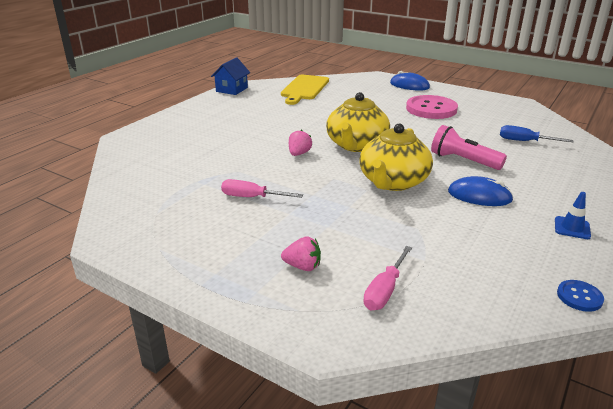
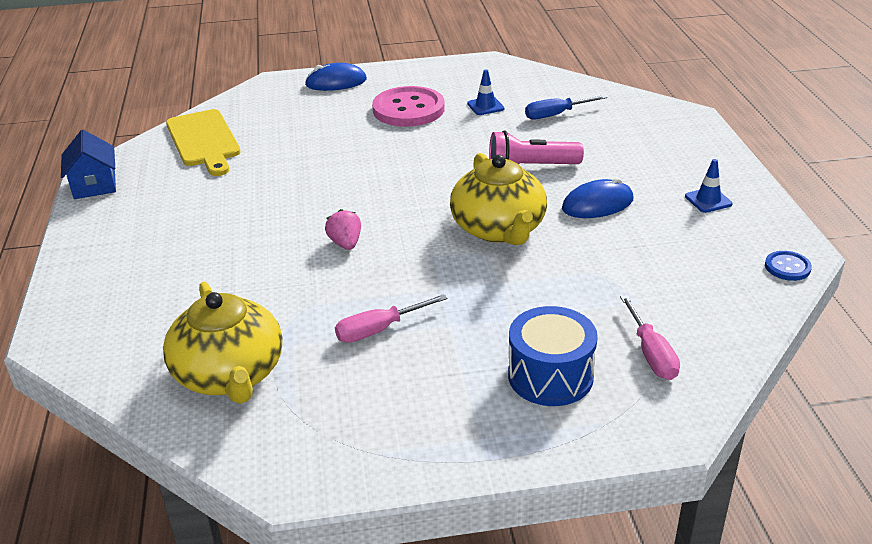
camera: 40 degrees left, 5 degrees up
(302, 266) = (550, 376): pink strawberry -> blue drum
(356, 145) = (395, 199): yellow teapot -> yellow teapot (230, 374)
(482, 122) = (485, 106): none -> blue traffic cone

